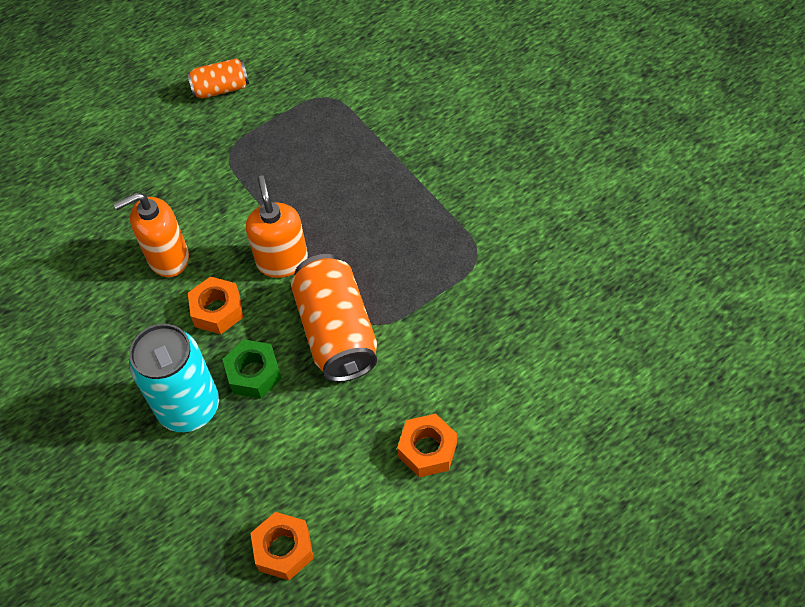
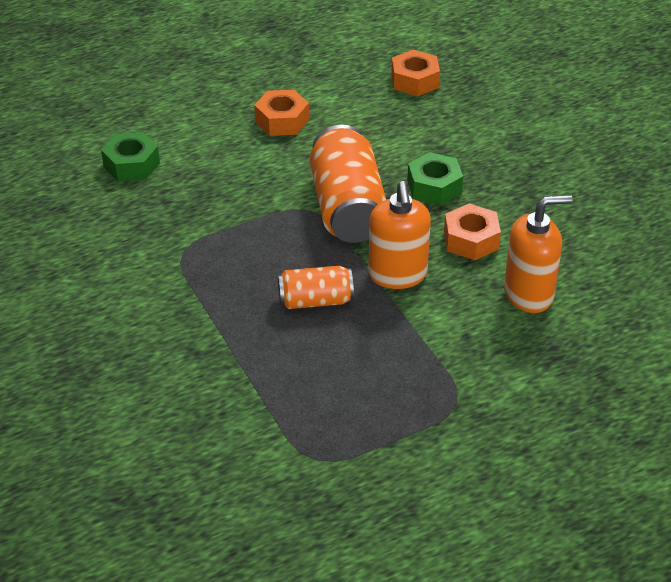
camera: 175 degrees left, 15 degrees down
(189, 407) = (497, 171): turquoise can -> none
(221, 89) = (468, 494): orange can -> orange can (315, 300)
(566, 355) = (131, 165): none -> green nut

